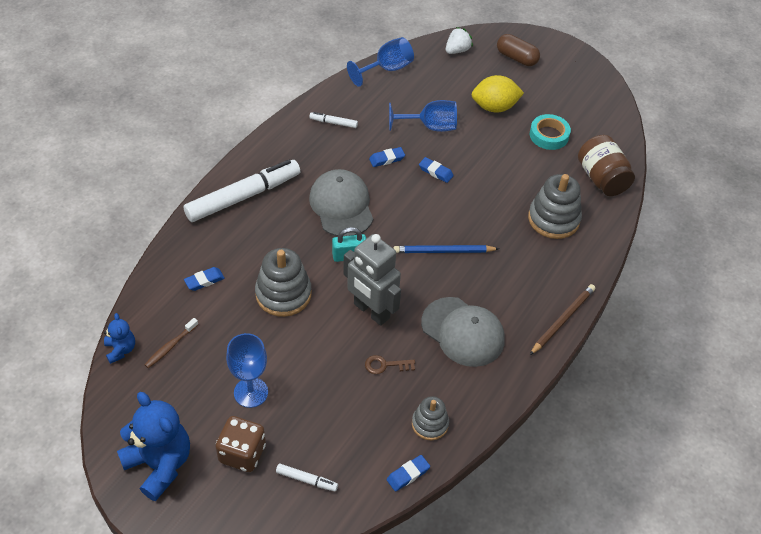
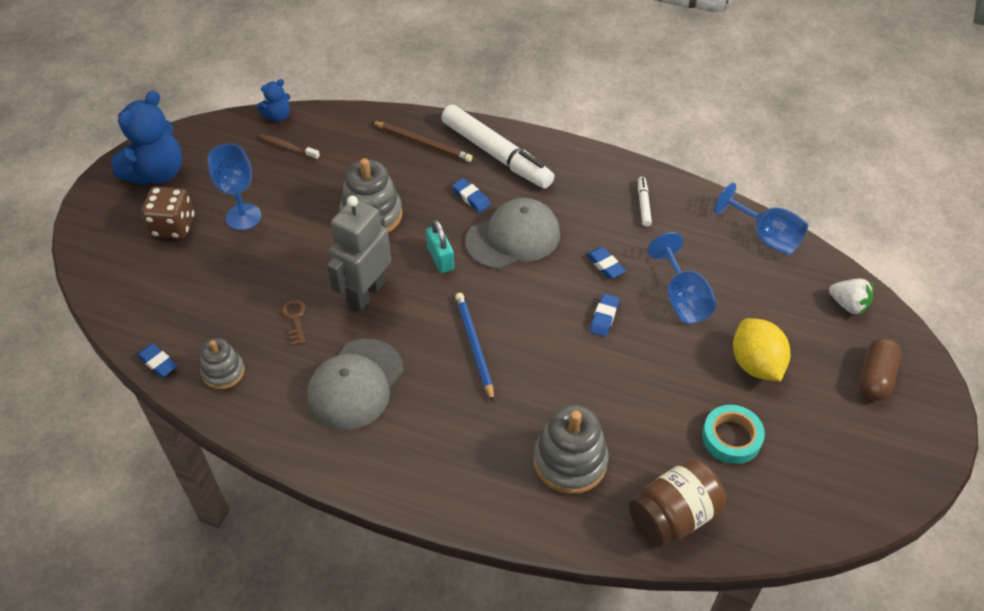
camera: 80 degrees right, 0 degrees up
(204, 281) = (373, 152): blue eraser -> blue eraser (471, 198)
(306, 480) = (147, 280): white marker -> none
(562, 320) = (397, 491): brown pencil -> brown pencil (423, 143)

